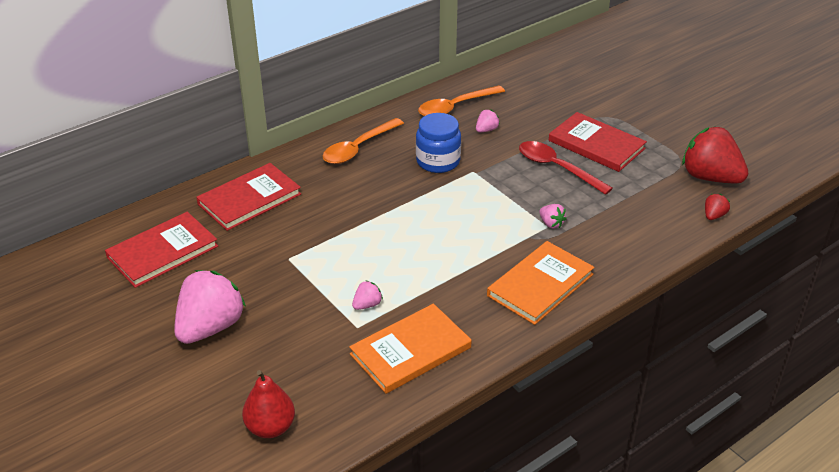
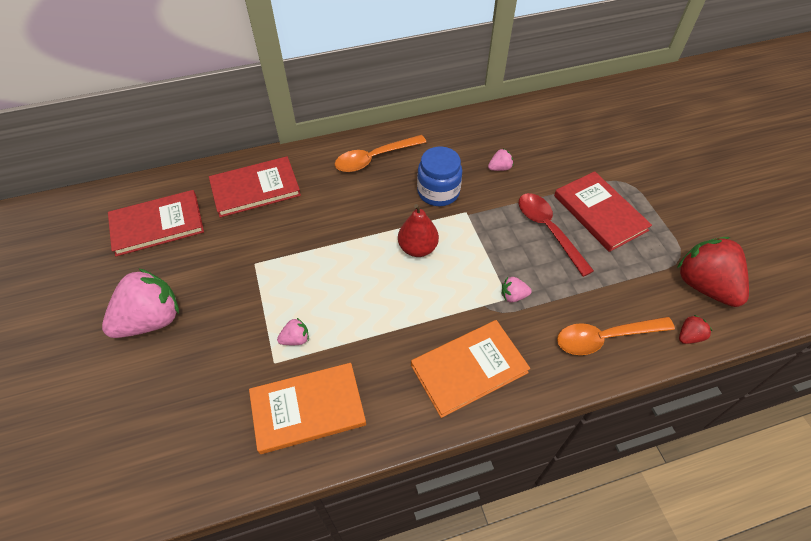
camera: 20 degrees right, 15 degrees up
(270, 427) = (139, 456): red pear -> red pear (417, 248)
(455, 107) = (482, 135): orange spoon -> orange spoon (605, 338)
(551, 224) = (513, 296): pink strawberry -> pink strawberry turned 105 degrees clockwise

